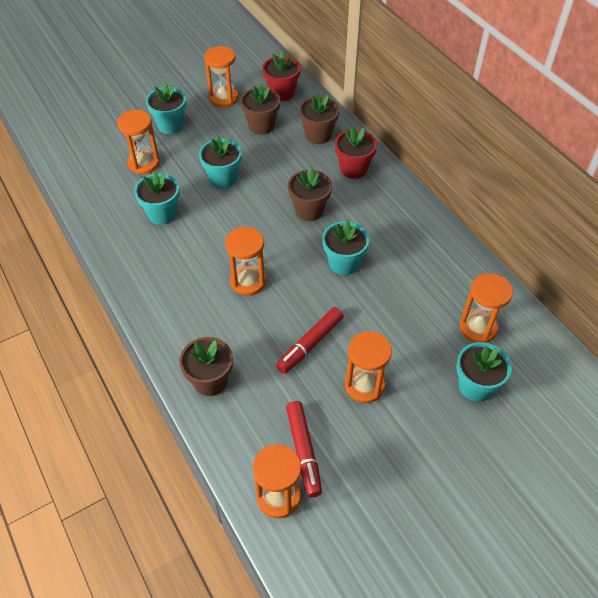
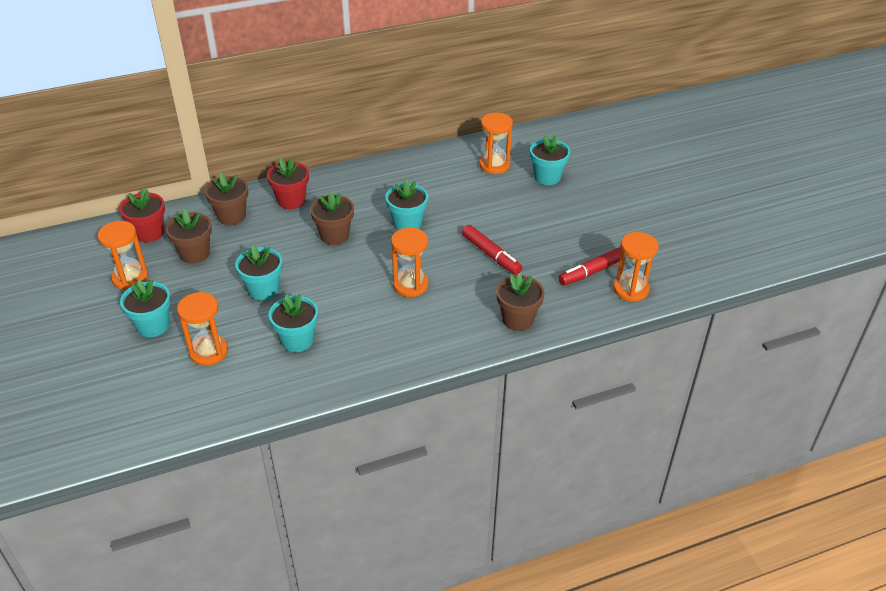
camera: 80 degrees left, 10 degrees down
(303, 451) = (593, 271): red marker -> red marker turned 150 degrees clockwise
(364, 385) = (537, 231): orange hourglass -> none

